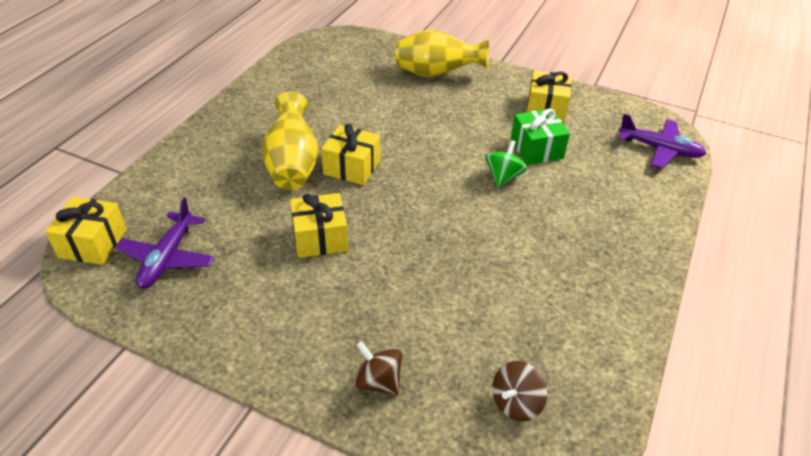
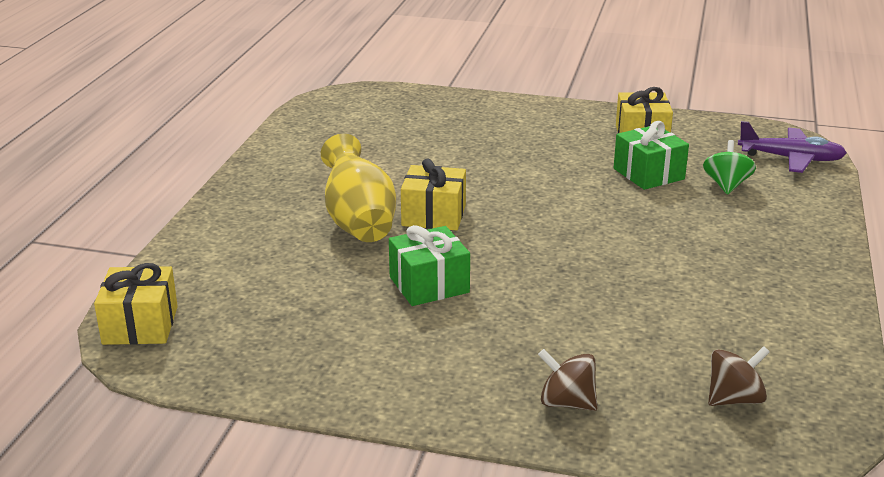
camera: 10 degrees left, 15 degrees down
(167, 258) = (246, 327): purple plane -> none
(320, 238) = (429, 285): yellow gift -> green gift
(437, 74) = (494, 117): yellow vase -> none
(503, 177) = (622, 203): green spinning top -> green spinning top (726, 185)
(516, 403) = (734, 399): brown spinning top -> brown spinning top turned 150 degrees counterclockwise

